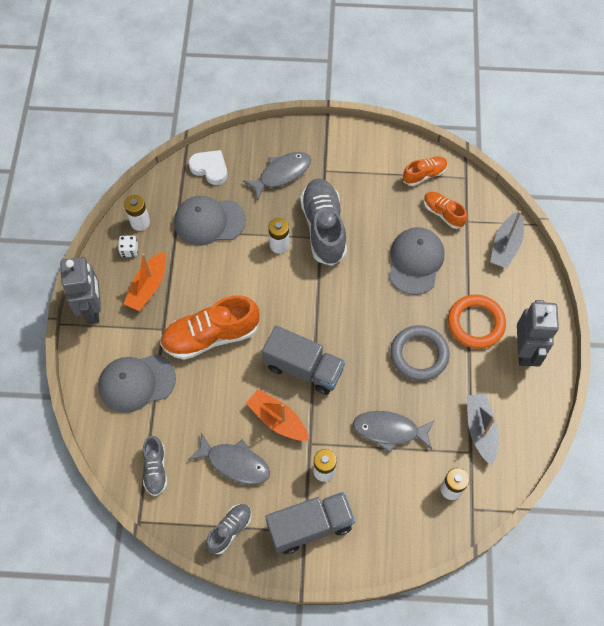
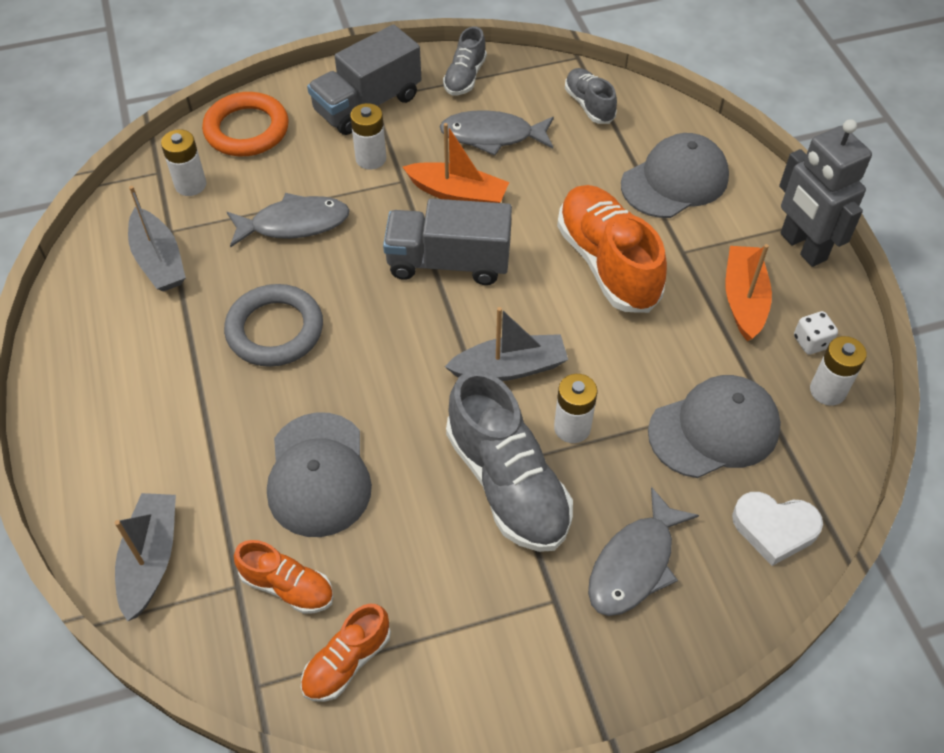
camera: 160 degrees right, 10 degrees down
(211, 336) = (607, 263): orange shoe -> orange shoe turned 75 degrees counterclockwise
(296, 288) = (509, 368): none -> grey boat
(475, 323) = (189, 403): orange ring -> orange ring (247, 130)
(525, 351) = (98, 385): grey robot -> none

